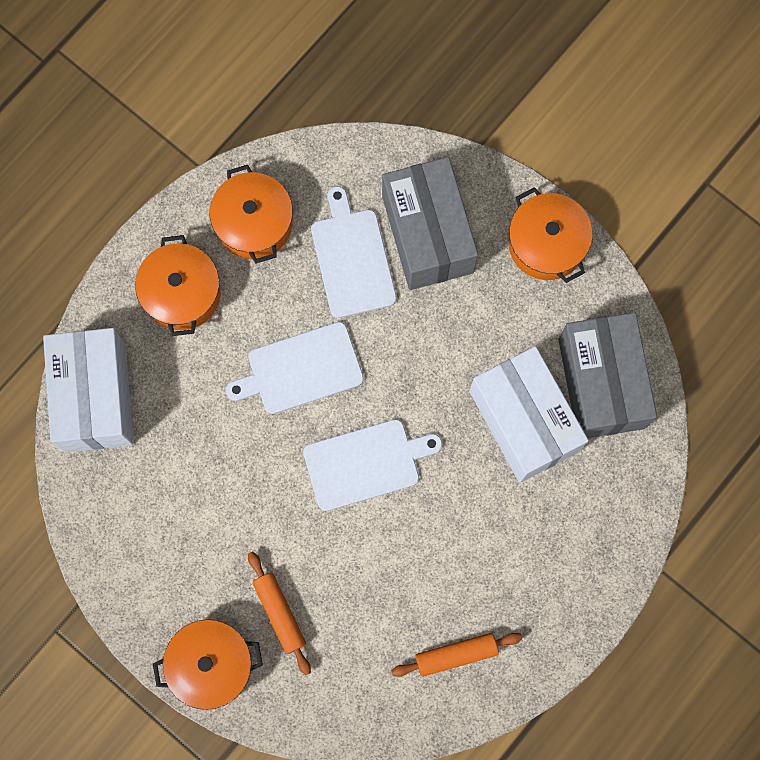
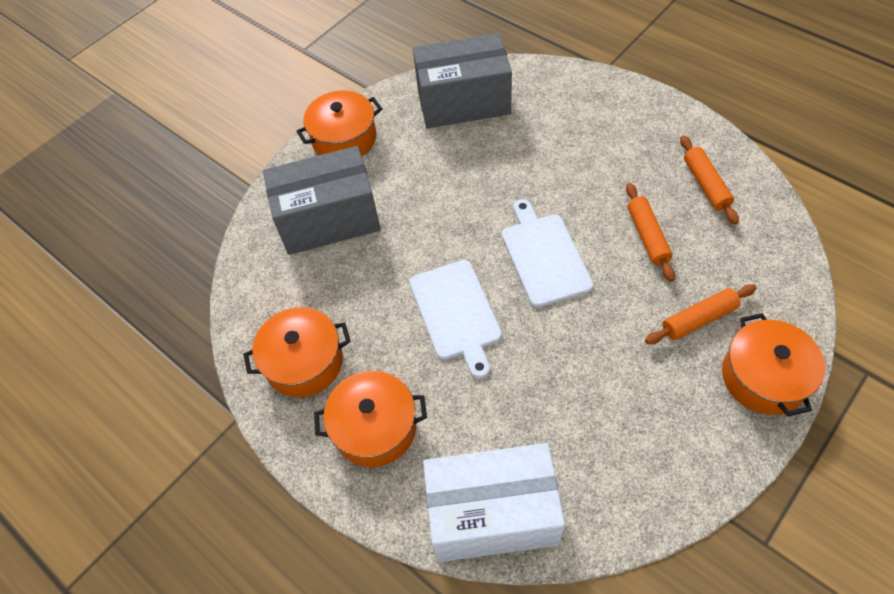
camera: 85 degrees left, 20 degrees down
(352, 258) = (347, 276): white cutting board -> none
(387, 577) = (647, 236): none -> orange rolling pin
(524, 421) = (497, 147): white box -> none

